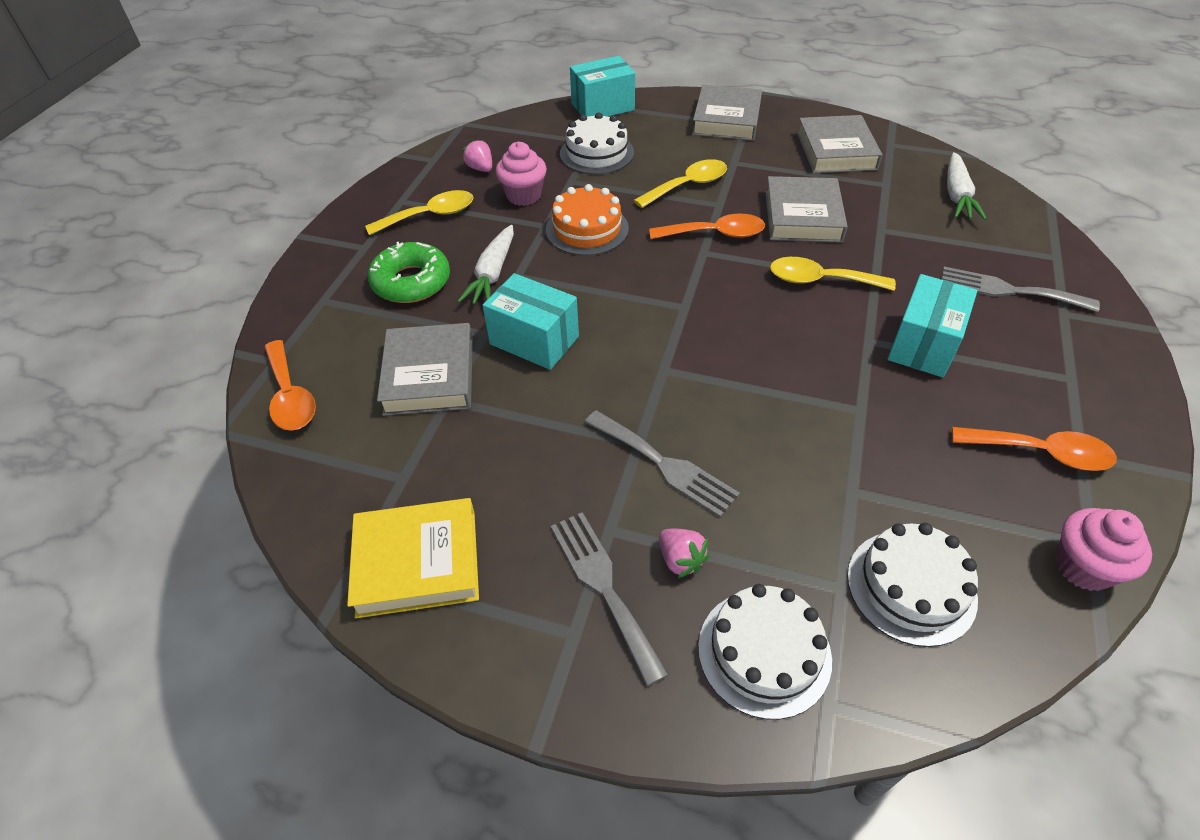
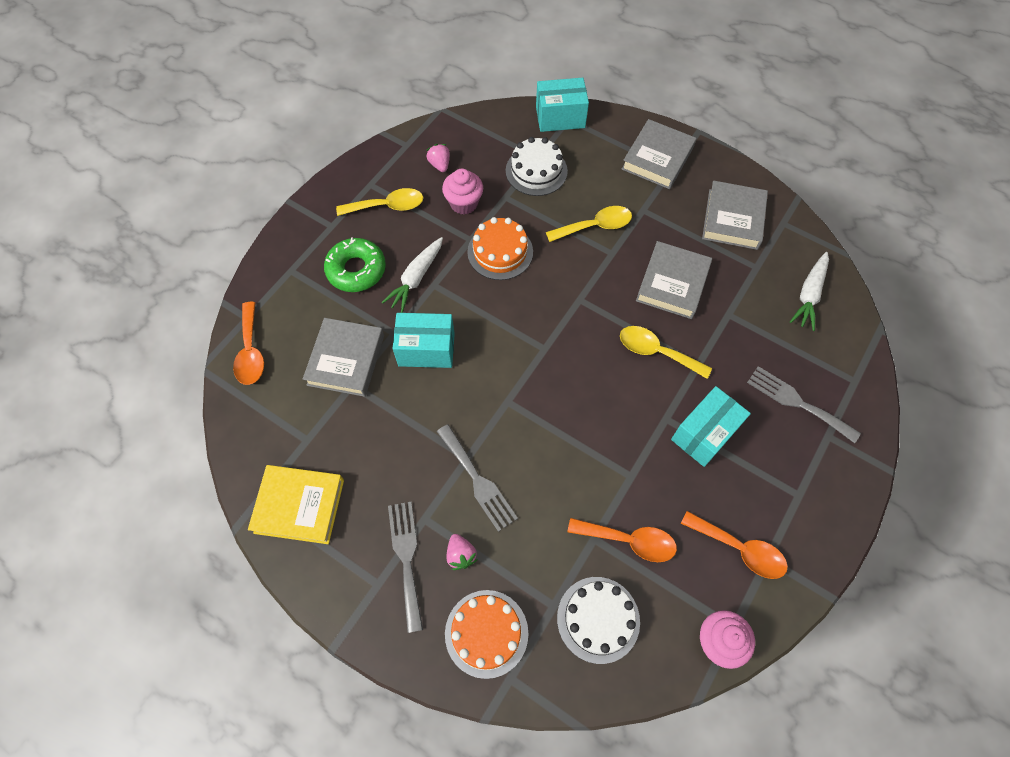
camera: 15 degrees right, 15 degrees up
(534, 340) = (426, 349): turquoise box -> turquoise box turned 45 degrees counterclockwise
(715, 234) = (596, 283): orange spoon -> orange spoon (629, 540)
(764, 652) = (486, 633): white cake -> orange cake

